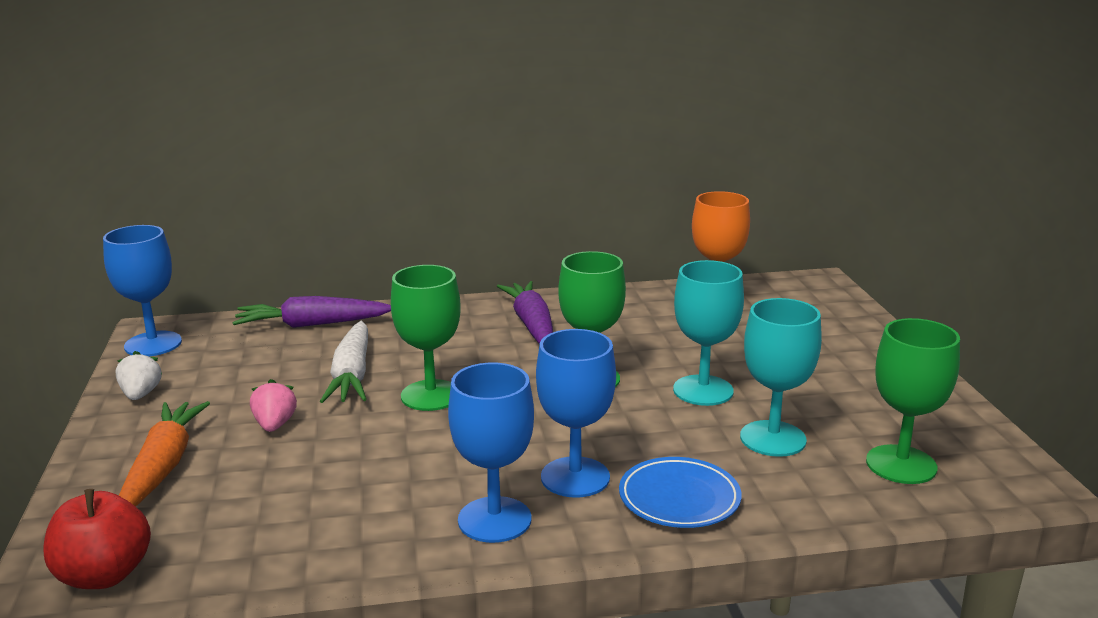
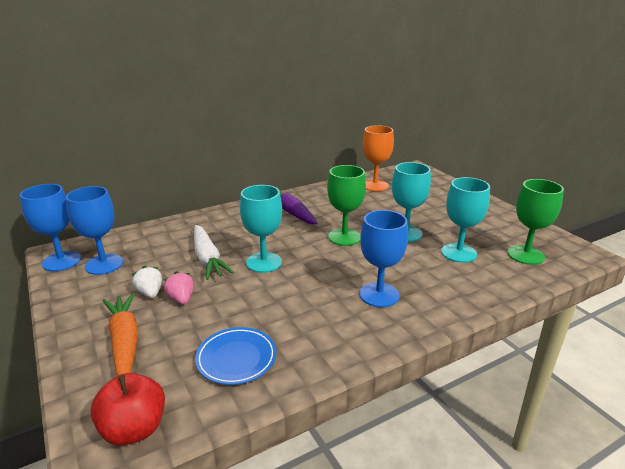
camera: 20 degrees left, 5 degrees up
(141, 394) = (75, 296): white strawberry -> white strawberry (150, 293)
(312, 324) = (161, 232): purple carrot -> none
(431, 395) = (264, 262): green goblet -> turquoise goblet
(494, 520) = (355, 330): blue goblet -> blue goblet (104, 264)
(679, 498) = (440, 295): blue plate -> blue plate (236, 358)

